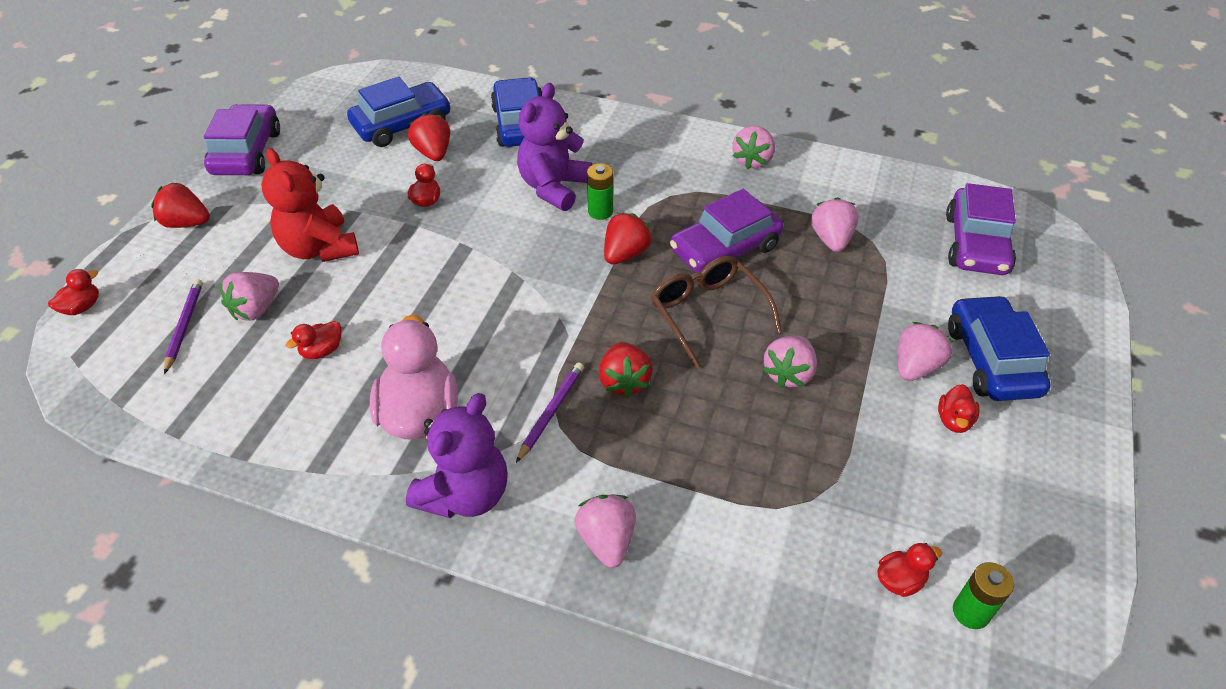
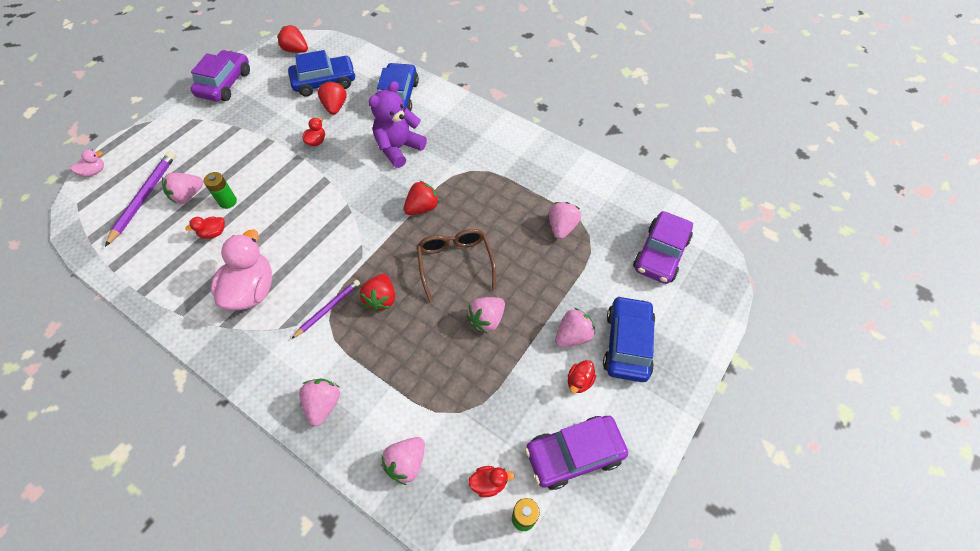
camera: 15 degrees right, 10 degrees up
(82, 307) = (94, 172): red duck -> pink duck
(184, 326) = (144, 198): purple pencil -> purple pencil, size x1.58
(186, 223) = (172, 127): red strawberry -> red strawberry (296, 50)
(319, 248) = (240, 161): red teddy bear -> none
(465, 494) = (255, 351): purple teddy bear -> none
(600, 211) = (420, 173): green battery -> green battery (228, 202)
(725, 249) = (488, 218): purple car -> purple car (574, 454)
(752, 160) = (537, 155): pink strawberry -> pink strawberry (406, 463)

